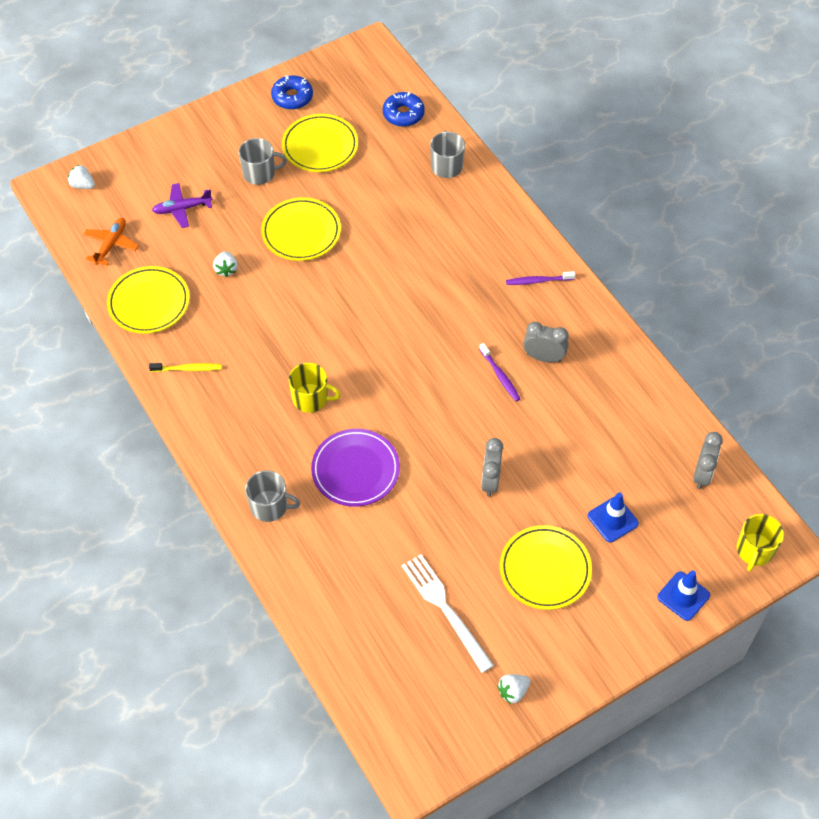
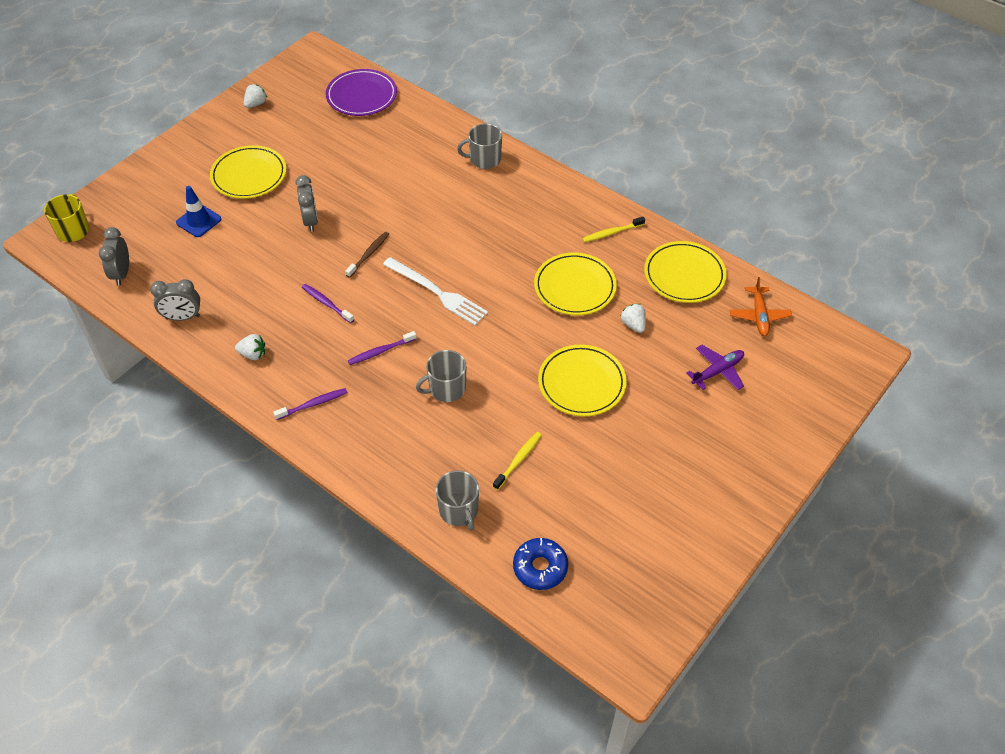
camera: 160 degrees right, 5 degrees down
(82, 185) = (835, 365): white strawberry -> white strawberry (253, 354)
(260, 173) = (663, 435): grey mug -> grey mug (446, 388)
(292, 97) = (686, 547): blue donut -> none
(311, 398) = (491, 239): yellow mug -> none
(320, 146) = (616, 490): yellow plate -> yellow plate (575, 287)
(355, 470) = (427, 199): purple plate -> purple plate (361, 96)
(384, 188) = (518, 460): none -> yellow toothbrush
(441, 419) = (369, 254): none -> brown toothbrush
(445, 609) = (320, 134): white fork -> white fork (437, 293)
(464, 311) = (380, 351): none -> purple toothbrush
(543, 357) = (288, 331): grey clock -> grey clock (182, 317)
(683, 596) = (133, 186): blue traffic cone -> none

